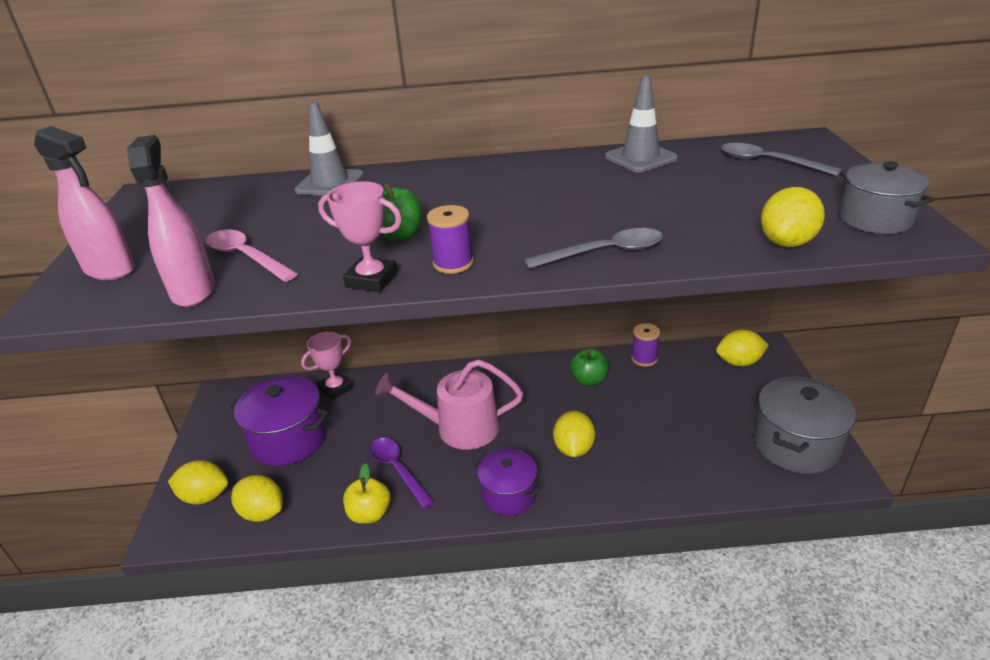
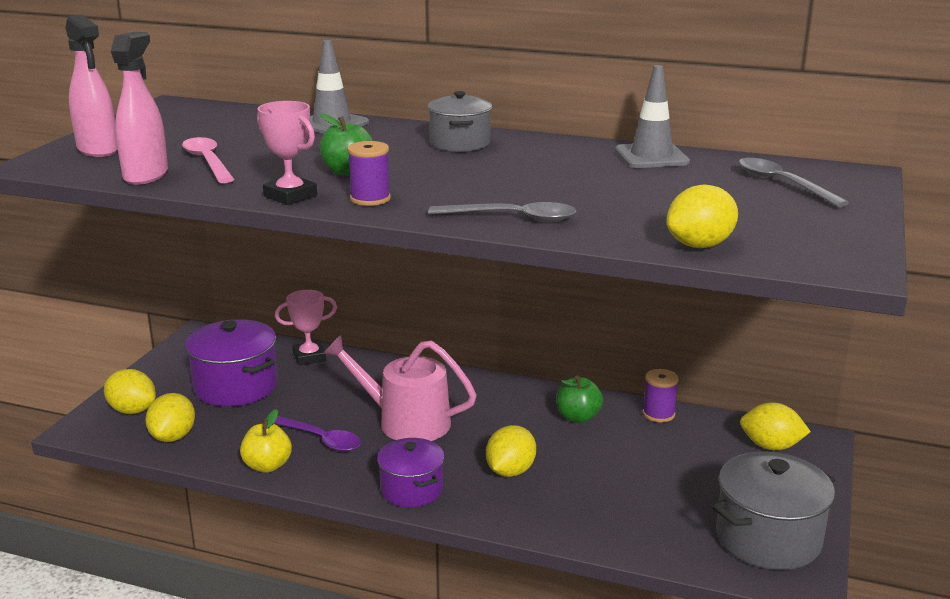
camera: 20 degrees right, 10 degrees down
(262, 512) = (173, 437): yellow lemon -> yellow lemon turned 45 degrees clockwise
(398, 470) = (319, 439): purple spoon -> purple spoon turned 135 degrees clockwise
(875, 219) = (822, 247): grey pot -> grey pot (460, 143)

